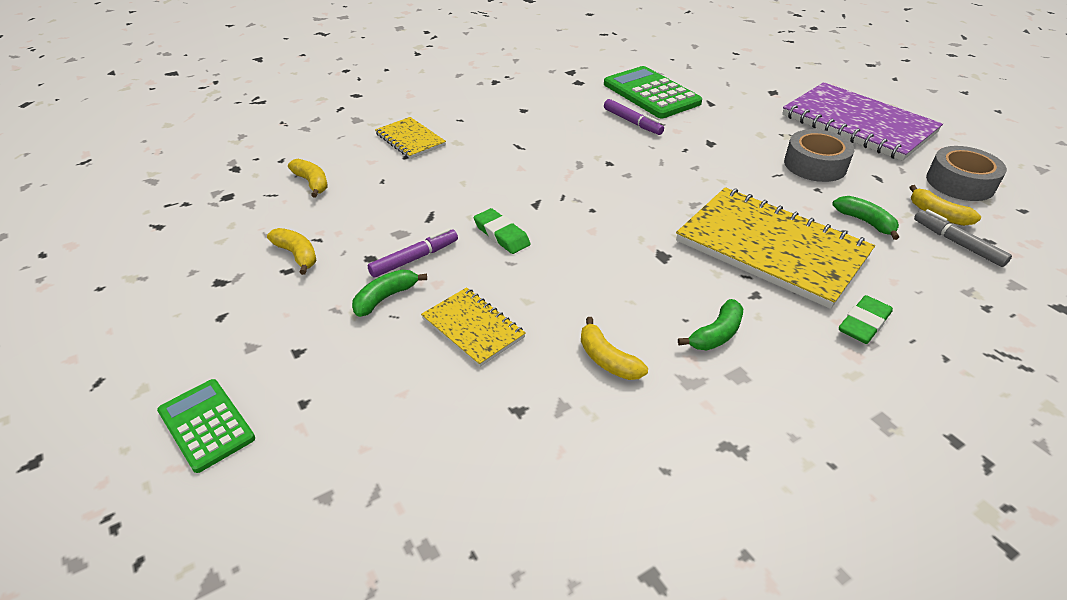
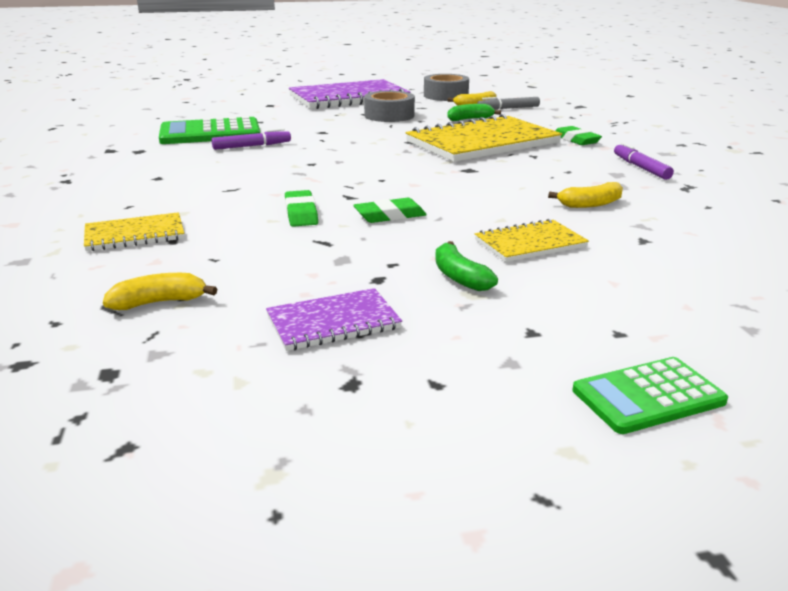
camera: 70 degrees left, 15 degrees down
(297, 255) = (333, 322): yellow banana -> purple notebook
(415, 259) = (398, 257): purple marker -> purple marker (641, 168)
(483, 191) = (301, 213): none -> green eraser
(716, 334) = (572, 172): green banana -> none

